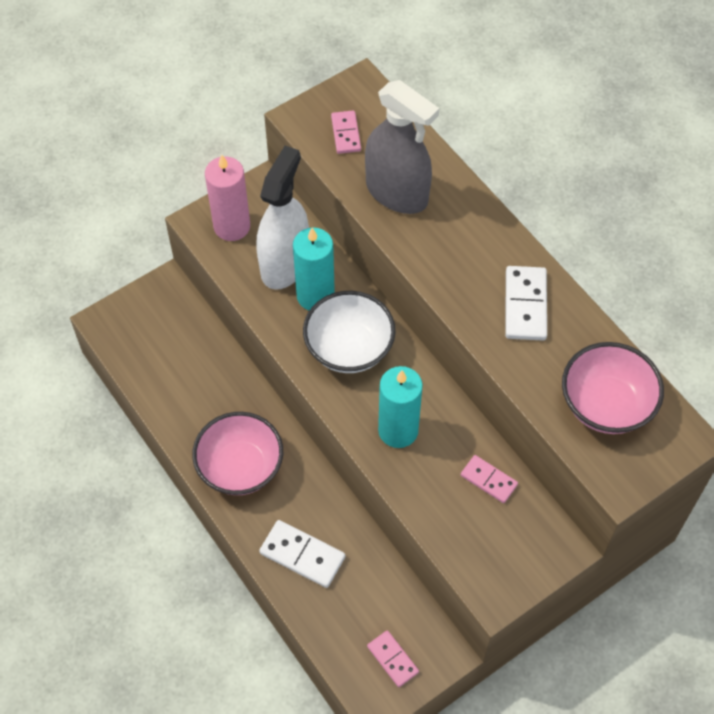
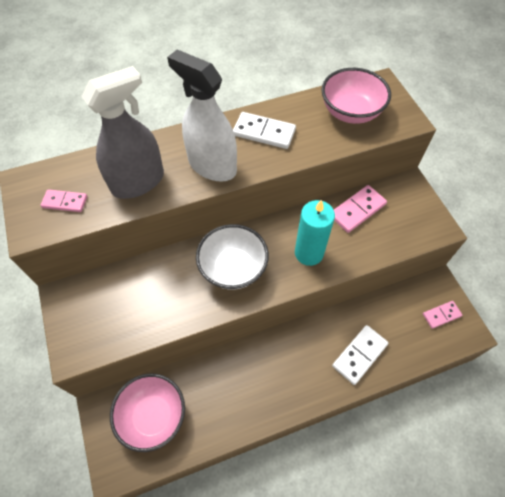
camera: 75 degrees left, 0 degrees up
(232, 226) = (89, 328): pink candle -> none
(240, 467) = (281, 384): pink bowl -> pink bowl (153, 416)
(285, 263) = (142, 295): white spray bottle -> white spray bottle (212, 165)
(315, 296) = (180, 280): turquoise candle -> none
(489, 480) = (357, 210): pink domino -> pink domino, size x1.54

